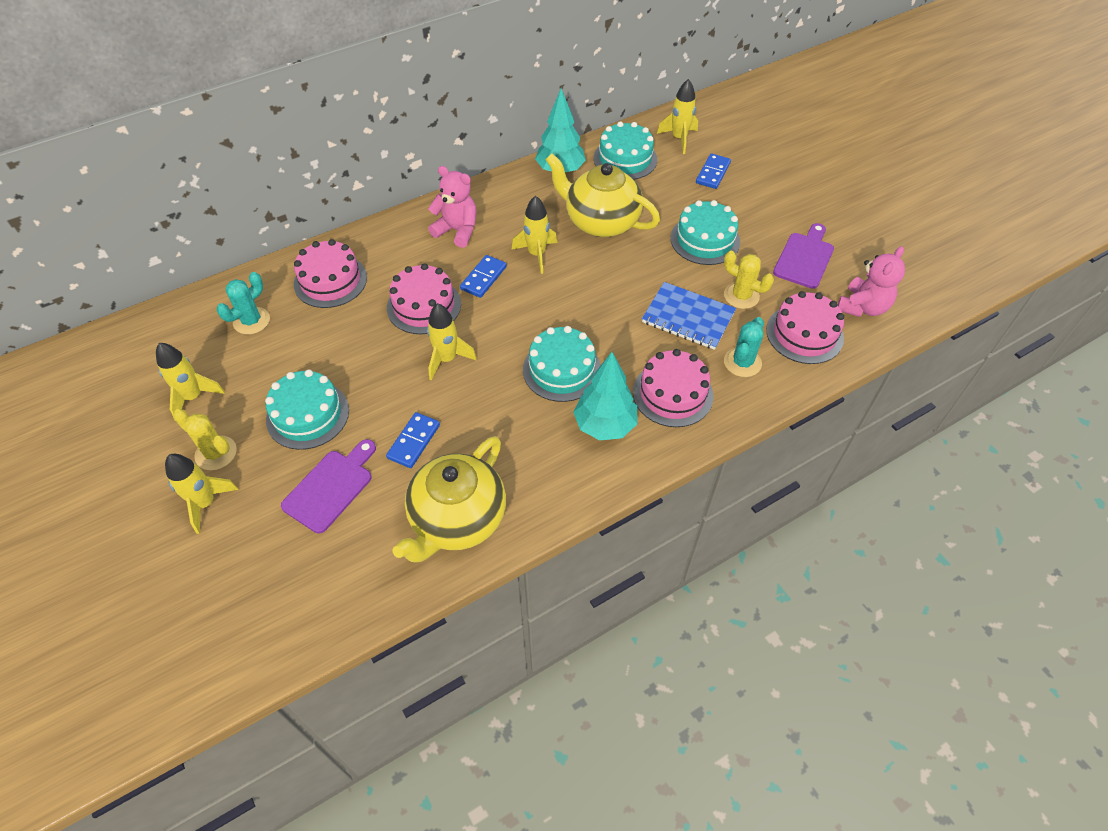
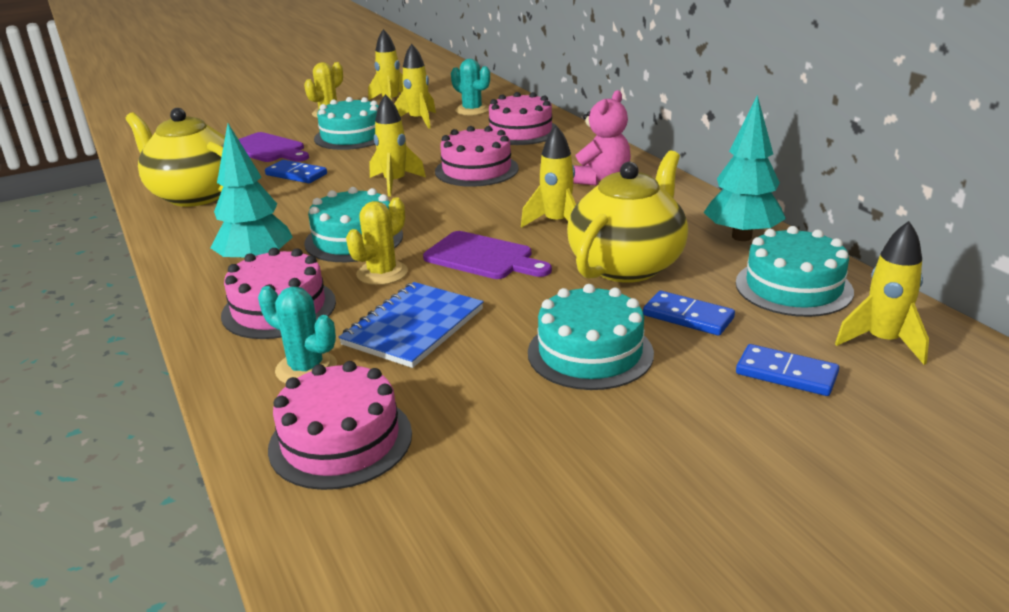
camera: 95 degrees right, 25 degrees down
(205, 503) = (282, 115): yellow rocket -> yellow rocket (418, 120)
(483, 278) = (516, 195): blue domino -> blue domino (688, 316)
(741, 296) = (448, 379): yellow cactus -> yellow cactus (382, 273)
(804, 258) = (538, 467): purple cutting board -> purple cutting board (483, 257)
(862, 307) = (384, 532): pink teddy bear -> none

